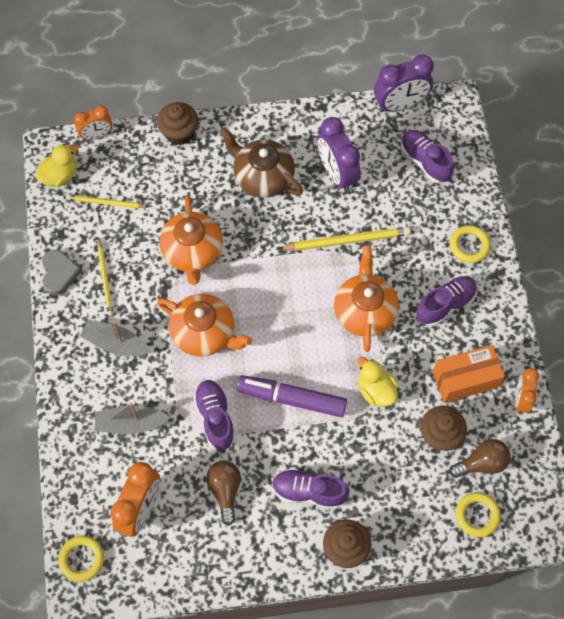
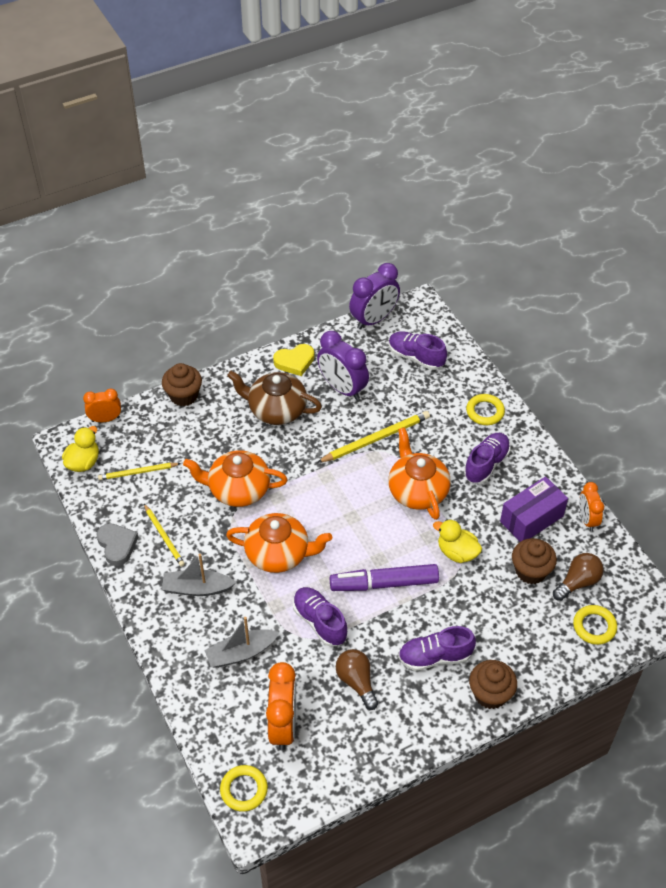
camera: 20 degrees left, 15 degrees down
(96, 135) = (105, 419): orange clock -> orange clock turned 150 degrees counterclockwise
(192, 252) = (238, 489): orange teapot -> orange teapot turned 120 degrees clockwise
(301, 129) = (295, 361): none -> yellow heart
(465, 379) = (531, 519): orange box -> purple box

